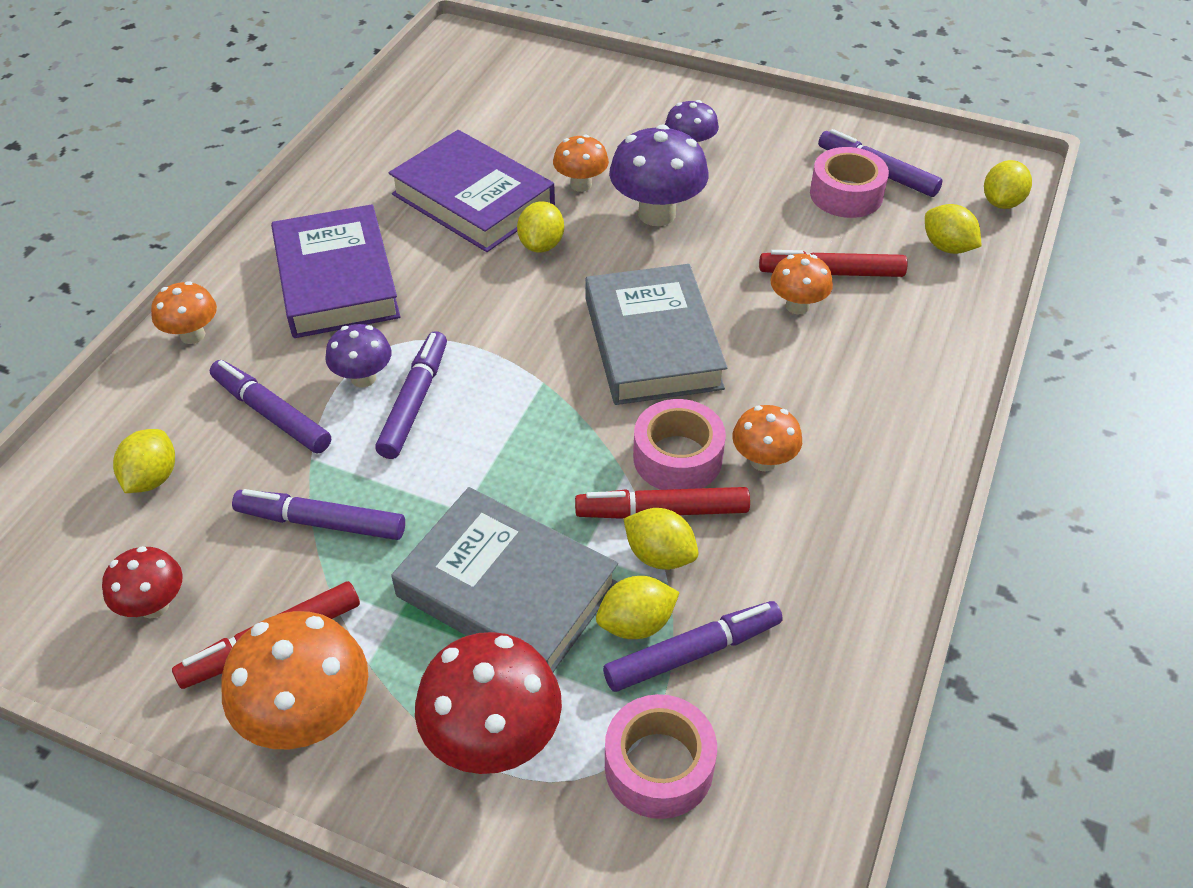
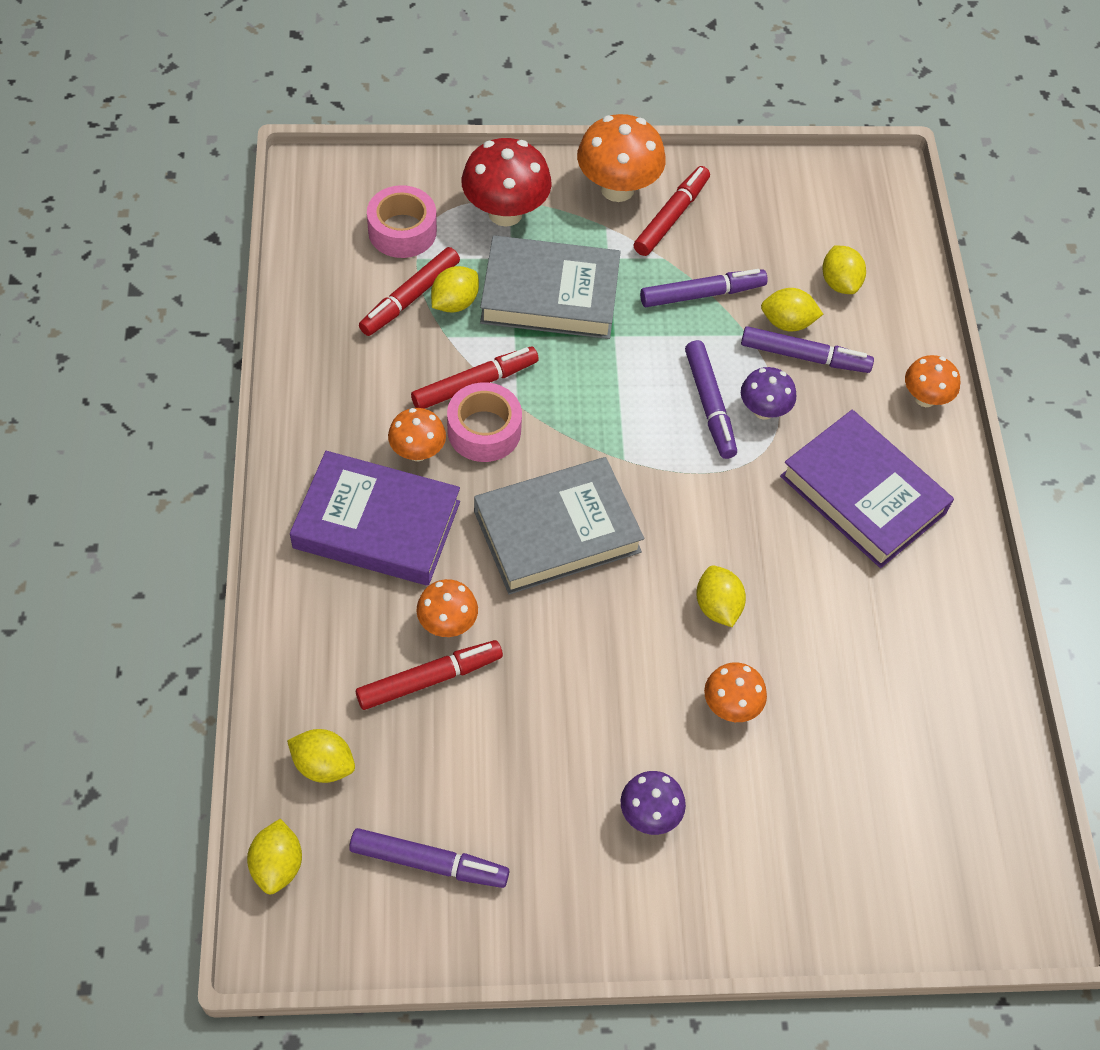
camera: 150 degrees right, 10 degrees up
(154, 605) = (759, 212): red mushroom -> none
(473, 199) = (819, 640): purple book -> purple book (376, 525)
(652, 343) = (557, 531): grey book -> grey book turned 75 degrees counterclockwise
(656, 214) = (633, 694): purple mushroom -> none
(659, 555) = (461, 352): yellow lemon -> yellow lemon (787, 323)
(693, 653) = (410, 298): purple marker -> red marker
(846, 194) = (451, 807): pink tape -> none

